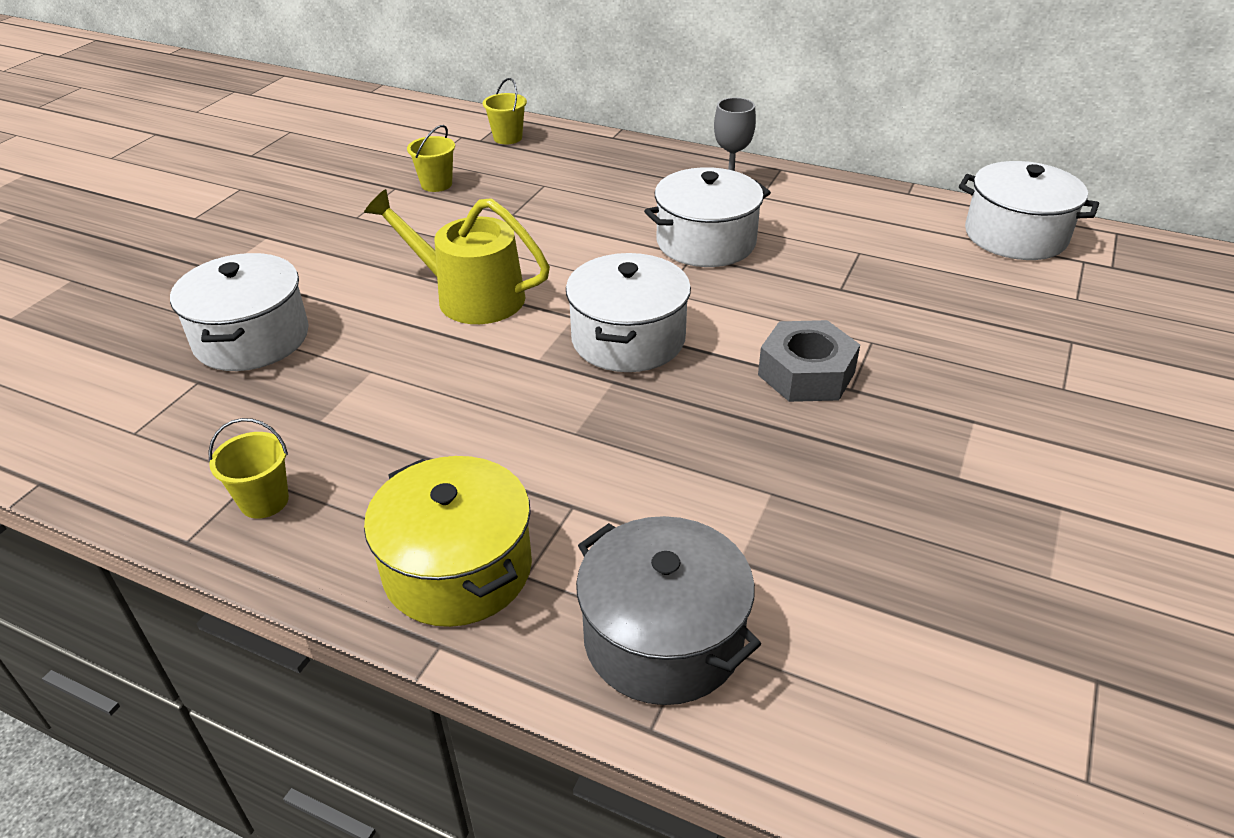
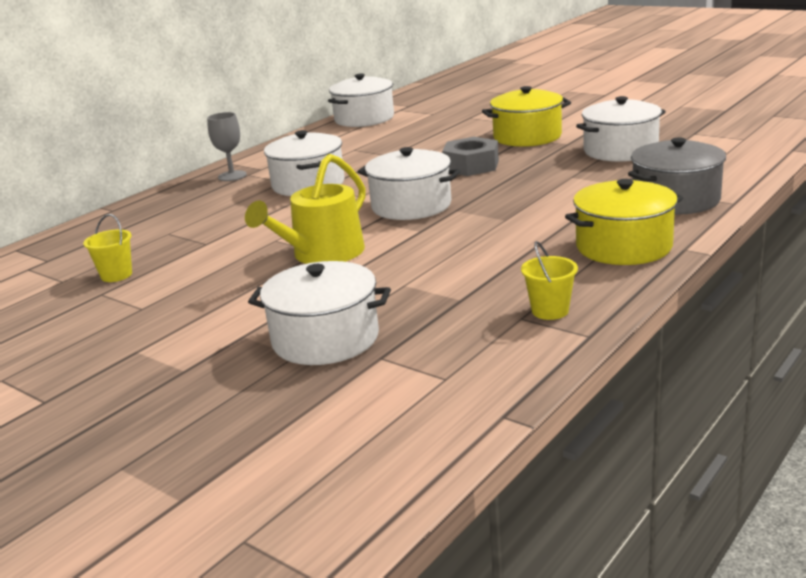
camera: 75 degrees left, 15 degrees down
(508, 138) = (59, 248): yellow bucket -> none
(933, 554) = (620, 150): none -> white pot
(980, 422) = (527, 137): none -> yellow pot

